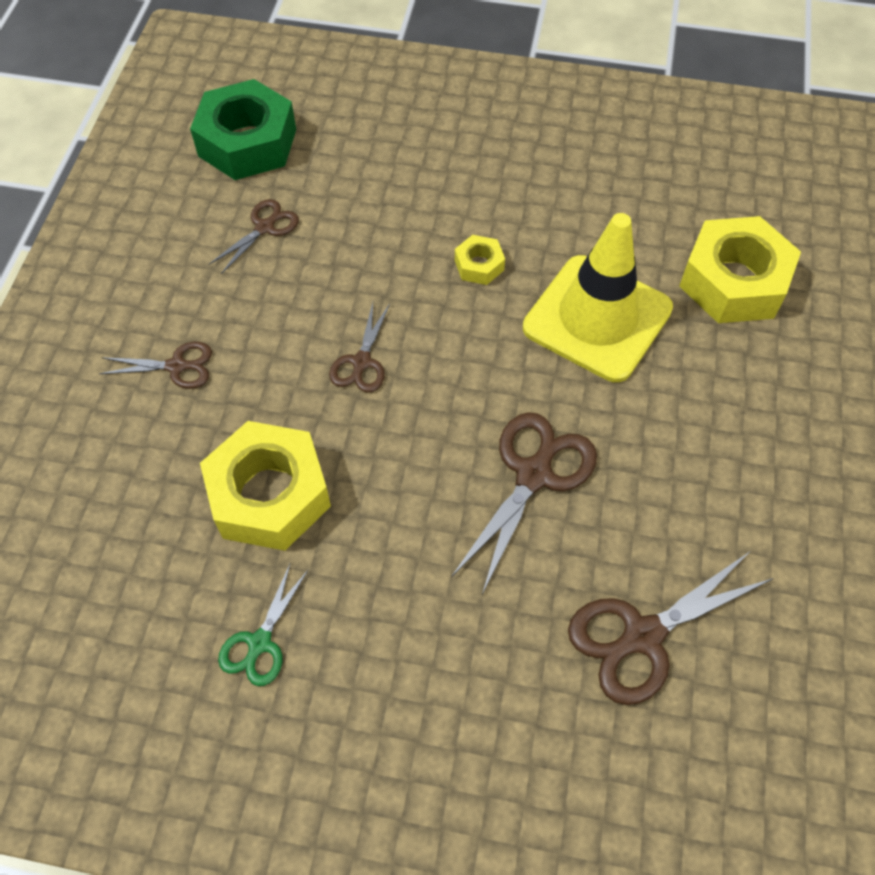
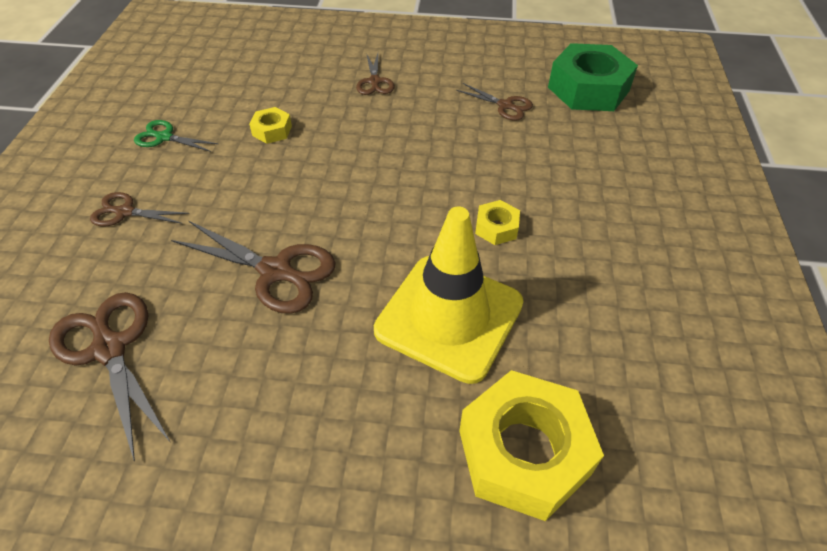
camera: 85 degrees right, 10 degrees down
(269, 494) = (272, 131): yellow nut -> yellow nut, size x0.46
(361, 362) = (384, 164): brown scissors -> brown scissors (124, 212)

